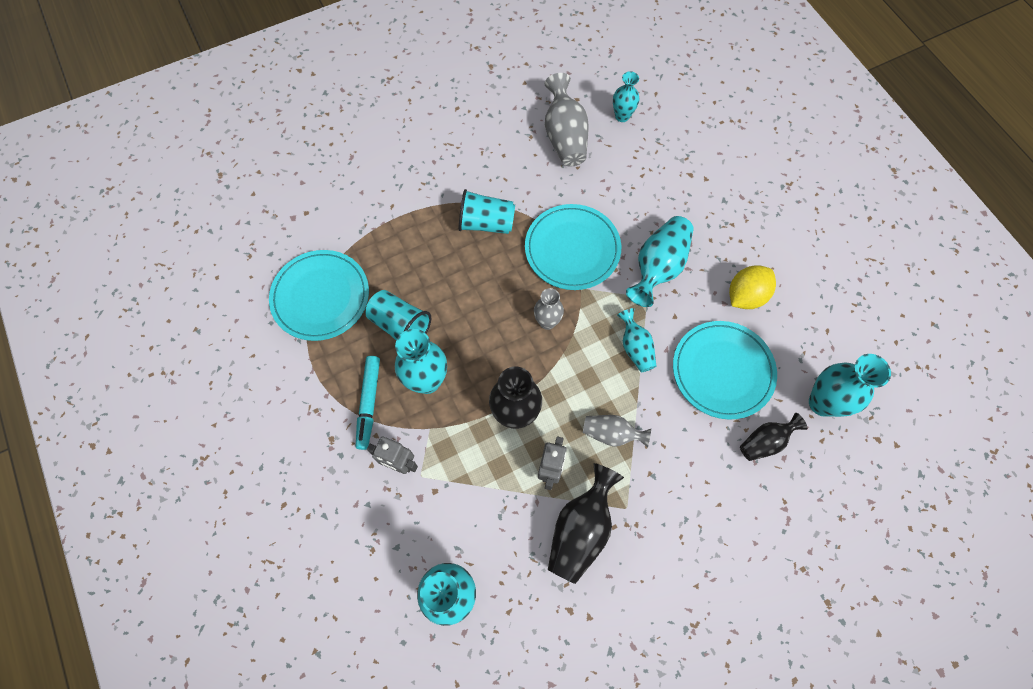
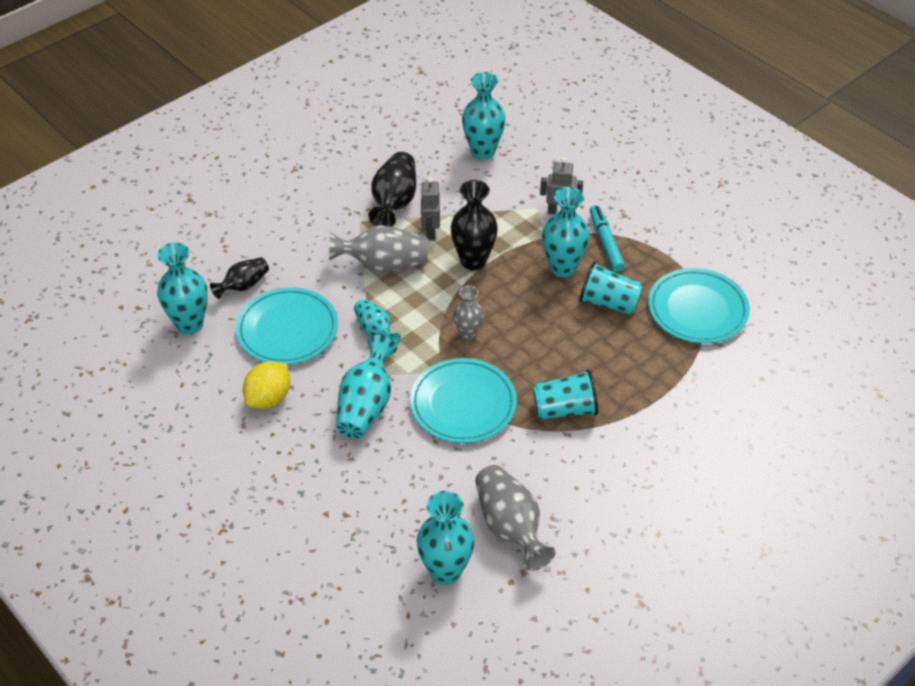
camera: 165 degrees right, 20 degrees down
(611, 434) = (383, 264): grey vase -> grey vase, size x1.64
(622, 116) = (445, 571): turquoise vase -> turquoise vase, size x1.64

